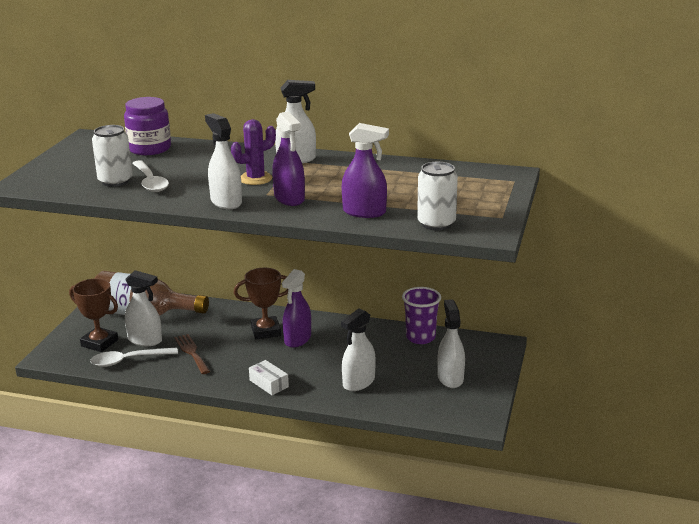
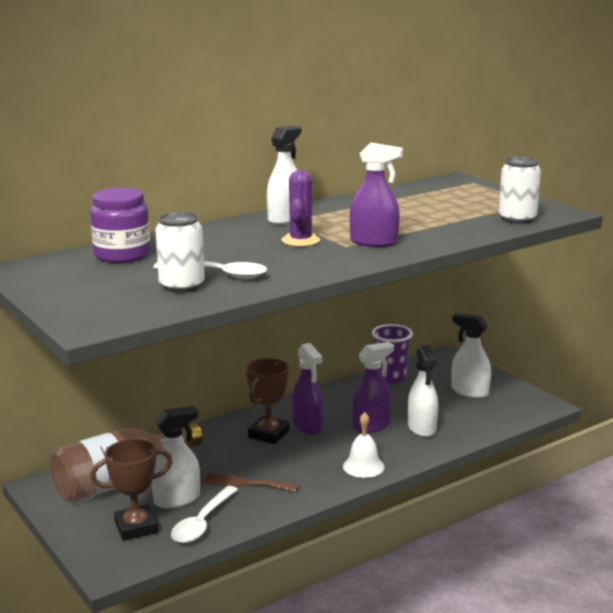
camera: 50 degrees left, 5 degrees down
(226, 202) = (335, 262): white spray bottle -> none
(269, 383) = (363, 466): white box -> white bell
(364, 212) = (453, 230): purple spray bottle -> purple spray bottle (371, 426)

